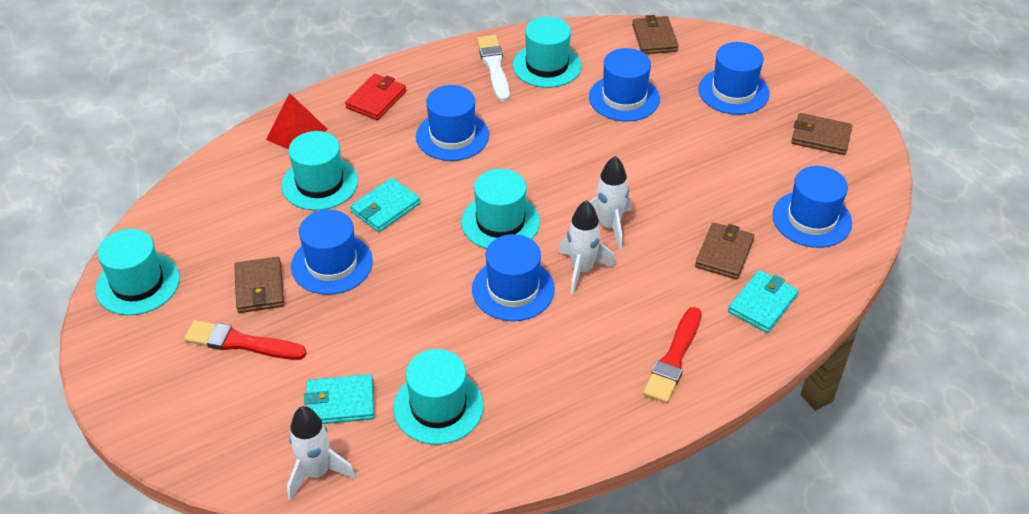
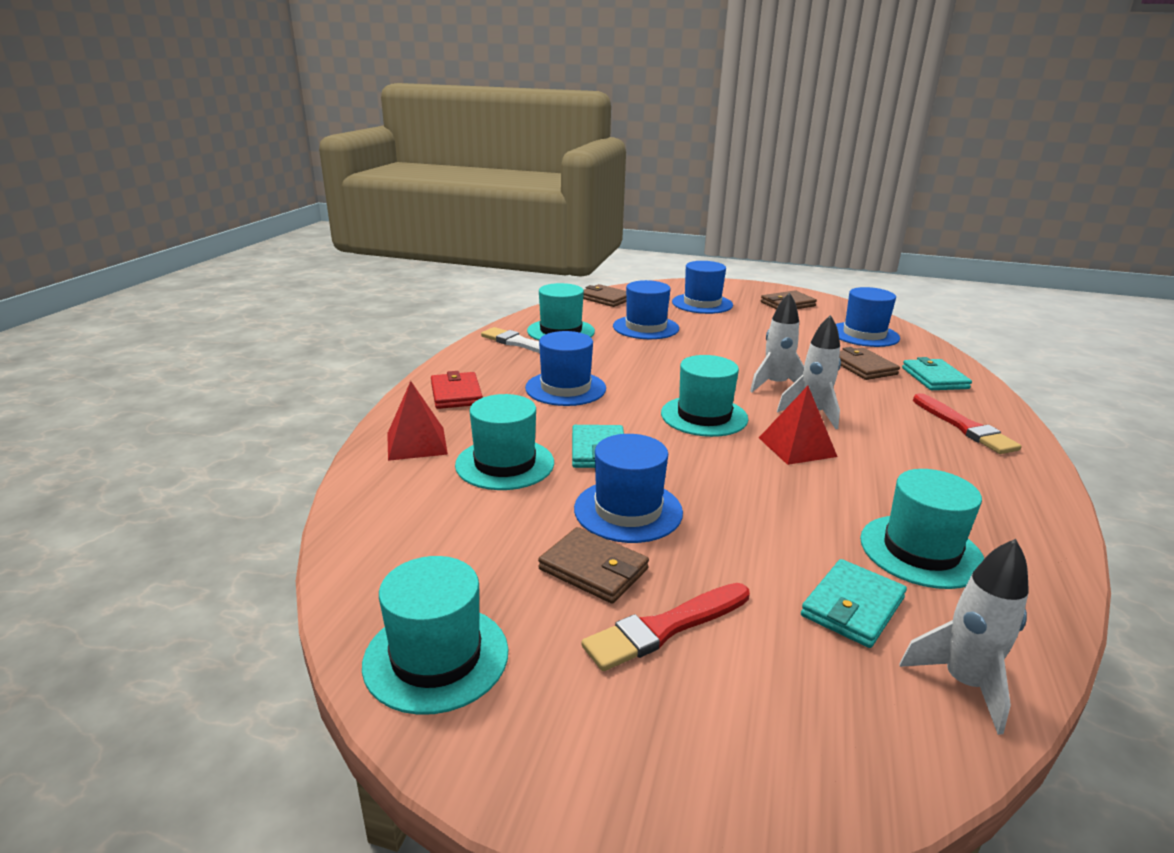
camera: 45 degrees left, 20 degrees down
(513, 289) = (797, 447): blue hat -> red pyramid

